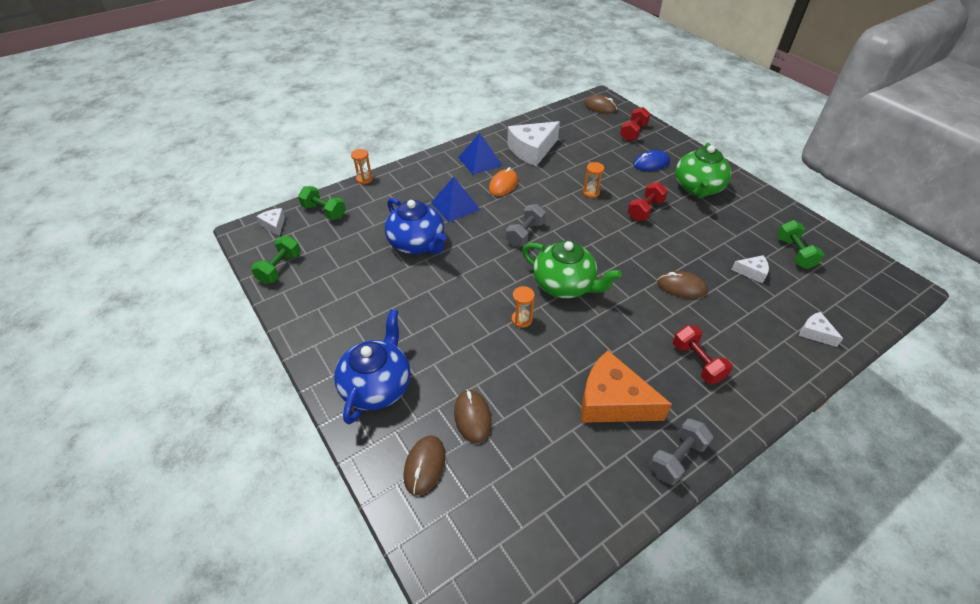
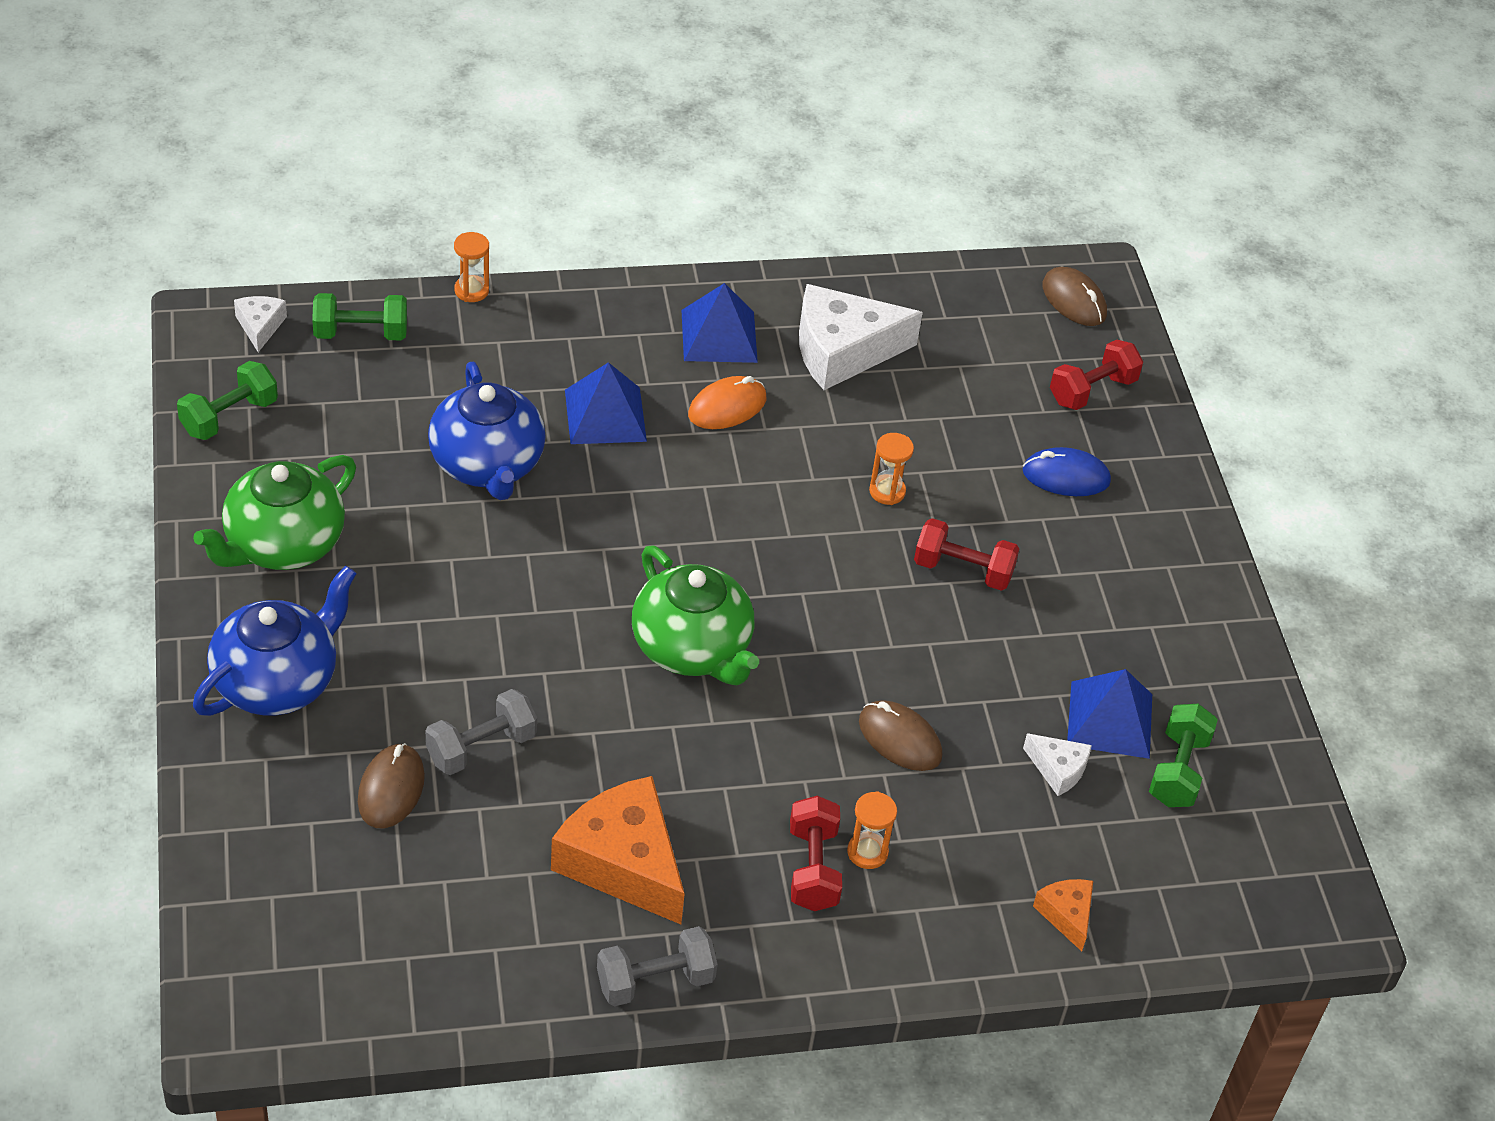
camera: 20 degrees right, 0 degrees up
(324, 211) = (361, 333): green dumbbell -> green dumbbell turned 60 degrees counterclockwise
(424, 466) = (279, 824): brown mouse -> none
(521, 319) = (574, 675): orange hourglass -> orange hourglass (867, 852)
(525, 234) = (694, 525): grey dumbbell -> grey dumbbell (481, 747)
(645, 210) = (963, 570): red dumbbell -> red dumbbell turned 45 degrees clockwise
(697, 188) = (1112, 568): green teapot -> green teapot (282, 544)
(751, 244) = (1109, 719): none -> blue pyramid
(815, 333) = (1066, 915): white cheese -> orange cheese

